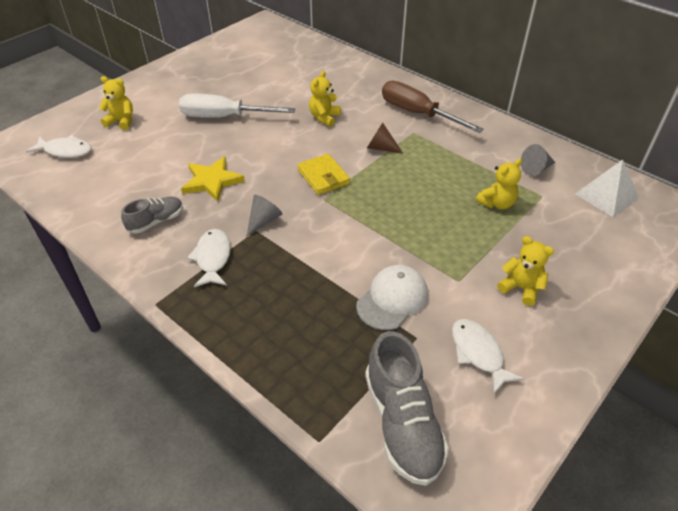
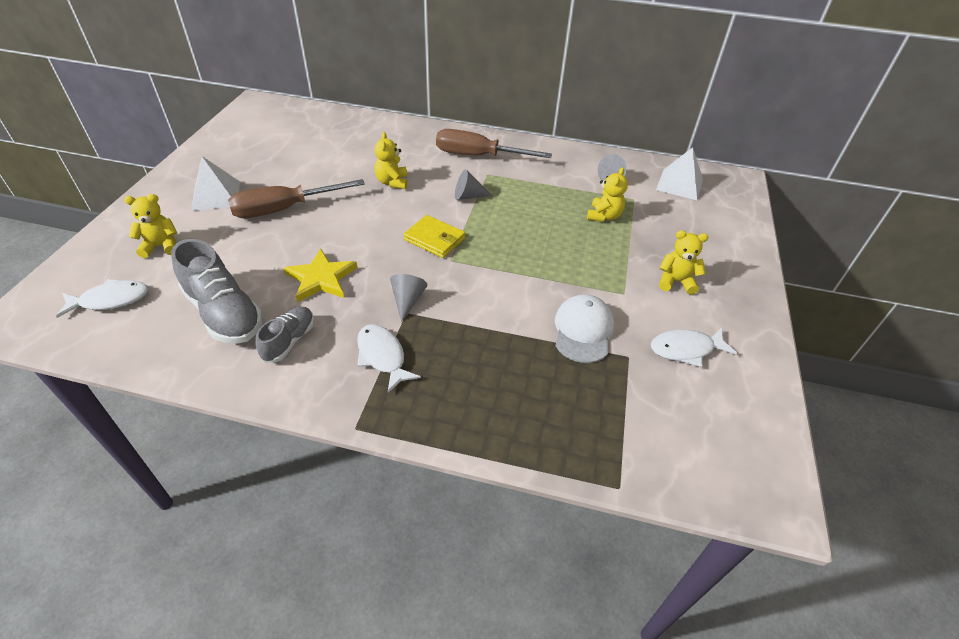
camera: 30 degrees left, 0 degrees up
(183, 92) = (216, 195): none -> white pyramid
(224, 117) = (284, 209): white screwdriver -> brown screwdriver
(381, 148) = (468, 196): brown cone -> grey cone
(402, 422) = (674, 436): grey shoe -> grey shoe (224, 313)
(478, 353) = (685, 349): white fish -> white fish turned 45 degrees counterclockwise

